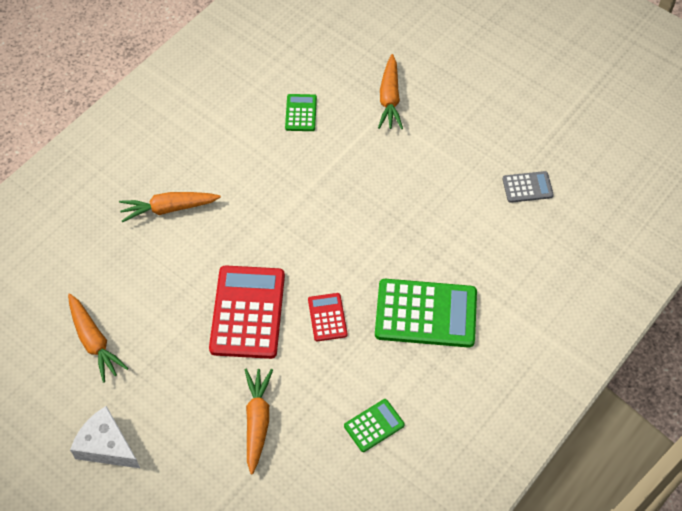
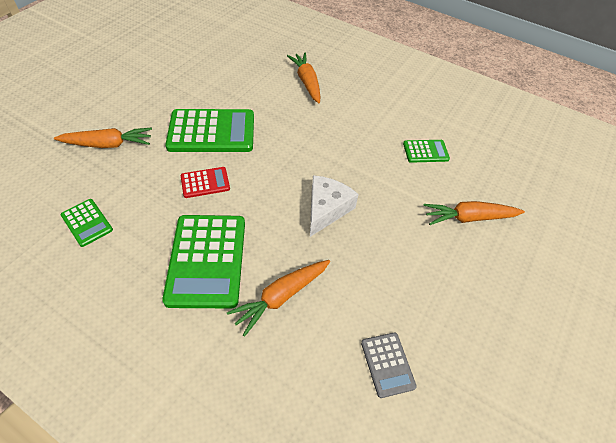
camera: 80 degrees right, 5 degrees down
(94, 341) = (190, 57): orange carrot -> orange carrot (281, 297)
(106, 446) = (105, 70): white cheese -> white cheese (326, 209)
(247, 312) = (211, 132): red calculator -> green calculator

